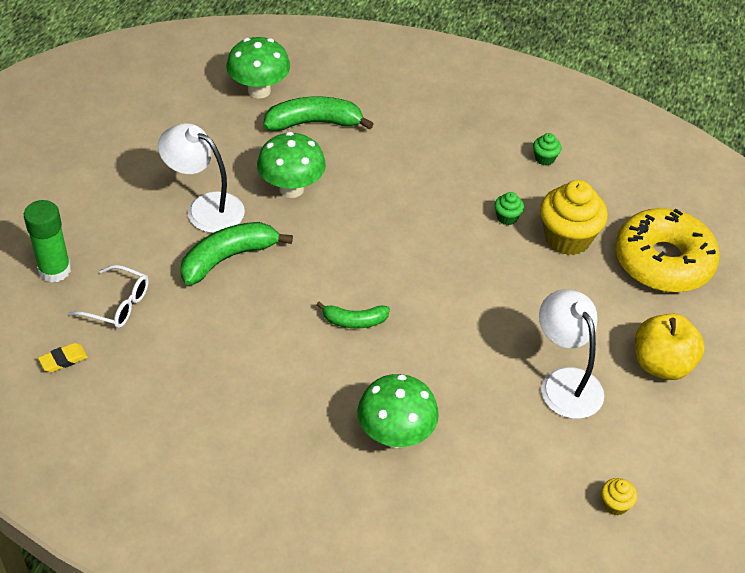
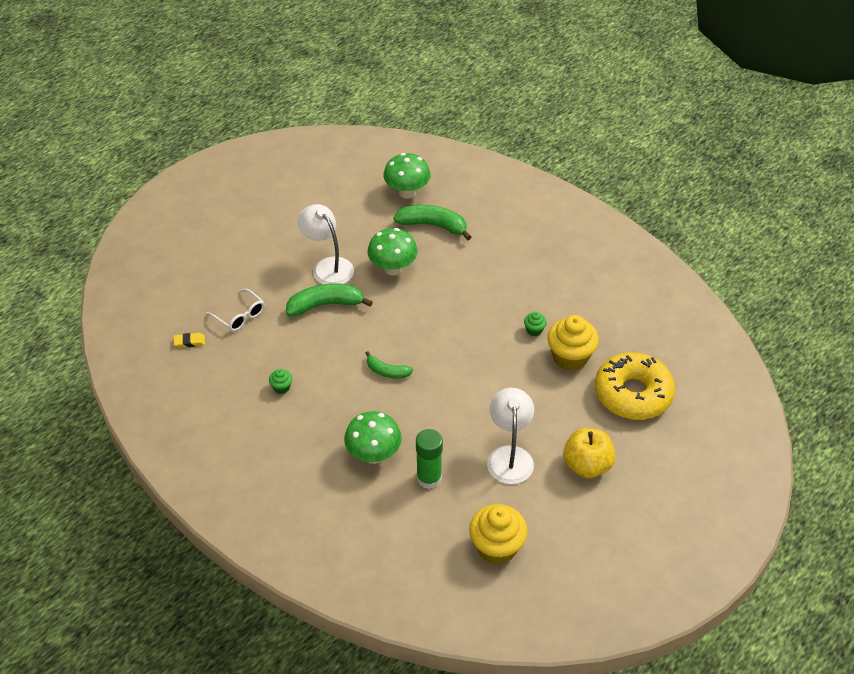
camera: 25 degrees right, 0 degrees up
(55, 270) = (211, 282): green glue stick -> green glue stick (429, 478)
(544, 159) = (587, 295): green cupcake -> green cupcake (281, 387)
(615, 505) = (496, 547): yellow cupcake -> yellow cupcake, size x2.21

